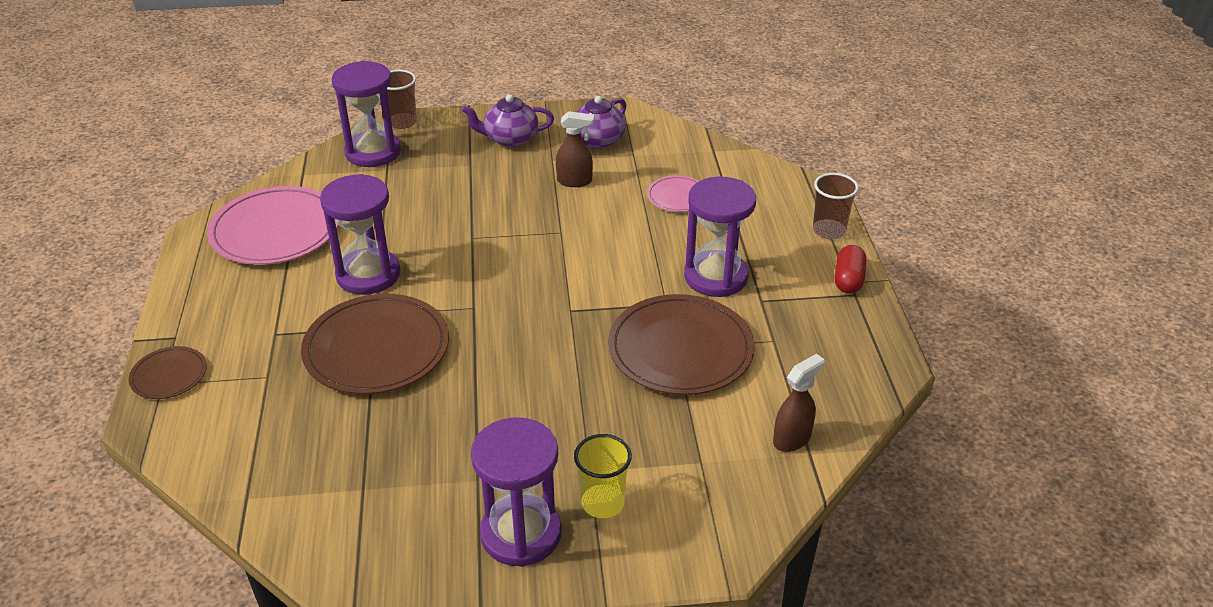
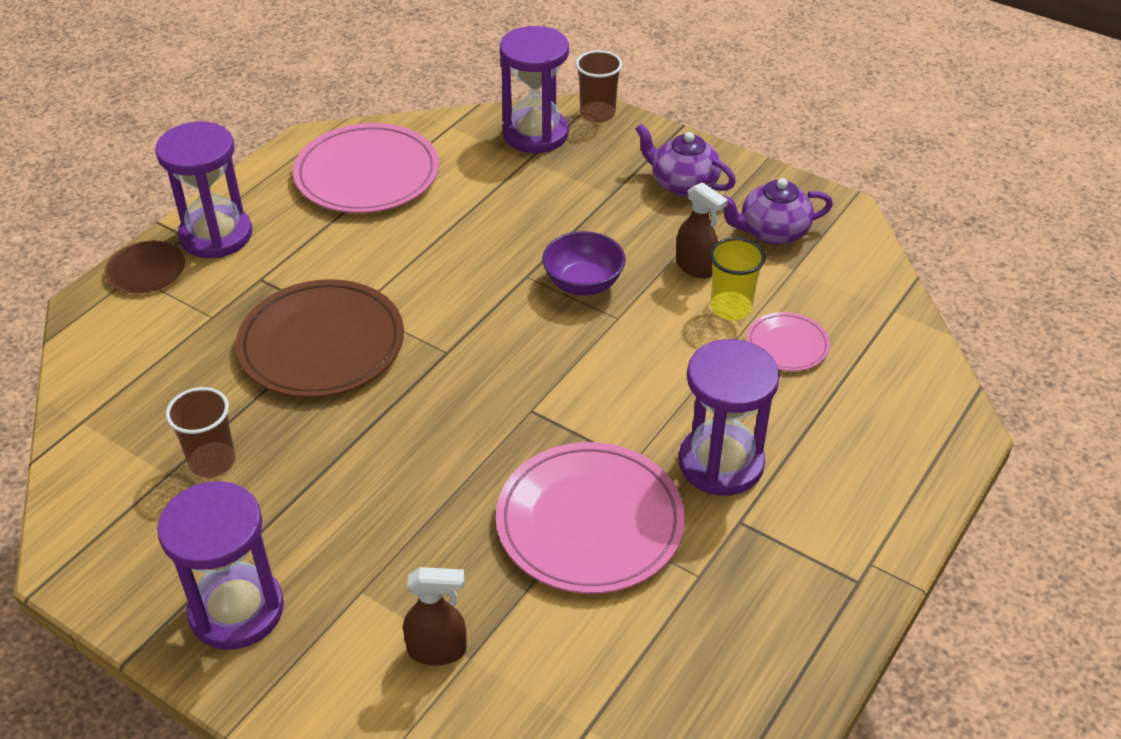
camera: 40 degrees right, 5 degrees up
(368, 275) = (394, 263): purple hourglass -> purple hourglass (216, 235)
(515, 224) = (583, 284): none -> purple bowl
(603, 503) = (335, 633): yellow cup -> yellow cup (731, 307)
(680, 349) = (590, 522): brown plate -> pink plate
(792, 439) = (588, 700): brown spray bottle -> brown spray bottle (438, 650)
(829, 231) = (919, 485): brown cup -> brown cup (212, 461)
(848, 280) = (871, 560): red capsule -> none

